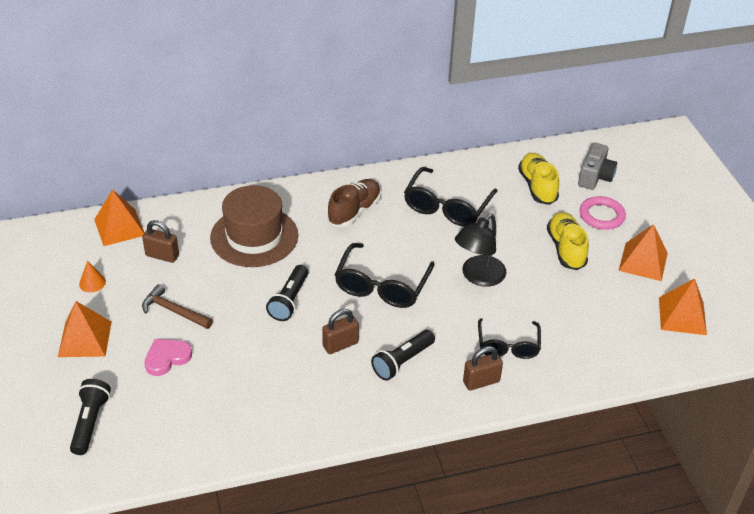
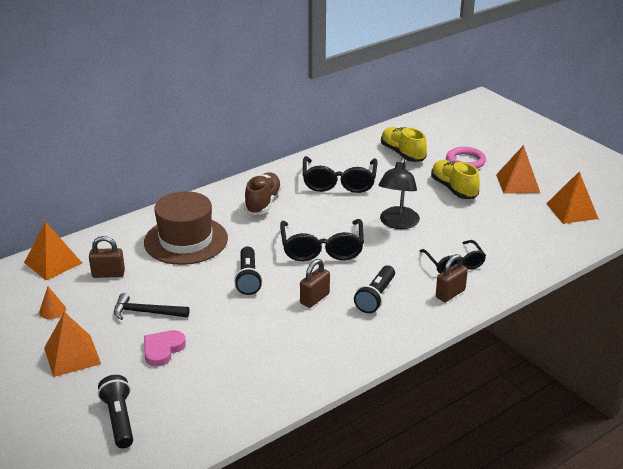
camera: 20 degrees left, 10 degrees down
(173, 311) = (146, 312): brown hammer -> black hammer
(595, 177) = (442, 138): grey camera -> none

